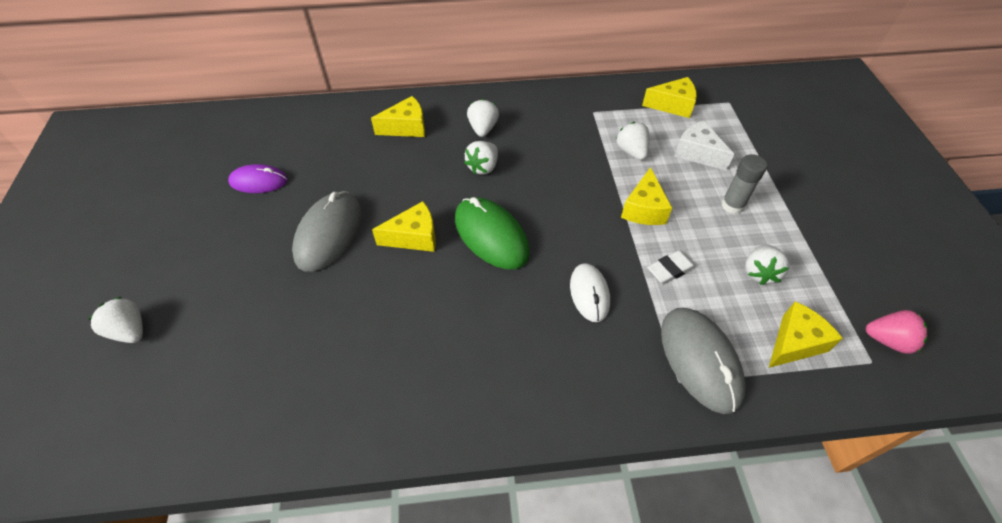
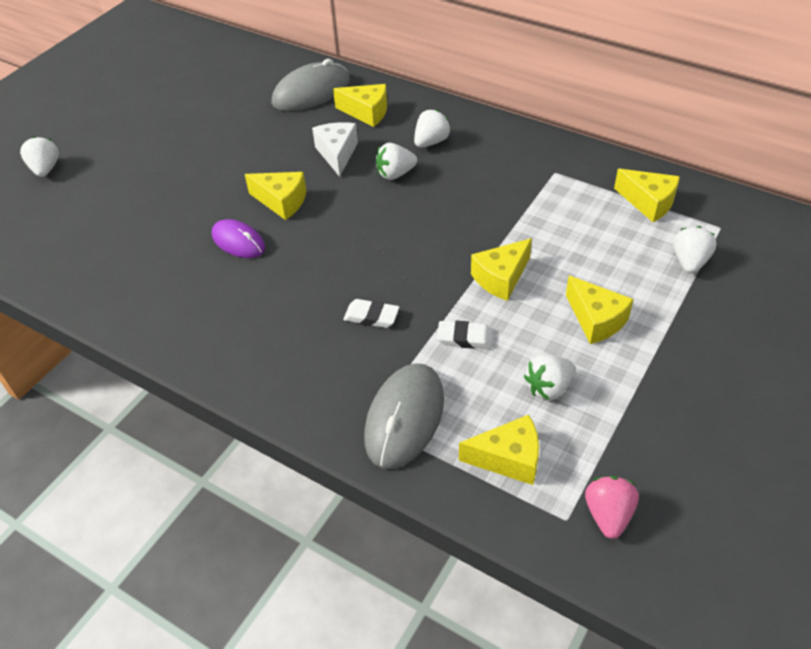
camera: 40 degrees right, 5 degrees down
(259, 181) = (214, 106): purple mouse -> purple mouse (238, 241)
(329, 233) = (224, 168): grey mouse -> grey mouse (311, 92)
(491, 235) = (342, 231): green mouse -> none
(589, 293) = (371, 316): white mouse -> white eraser
(631, 152) = (550, 224): white strawberry -> white strawberry (689, 262)
(697, 153) = (618, 258): white cheese -> white cheese (337, 154)
(732, 205) = (596, 320): grey glue stick -> yellow cheese
(888, 340) = (608, 515): pink strawberry -> pink strawberry turned 135 degrees counterclockwise

